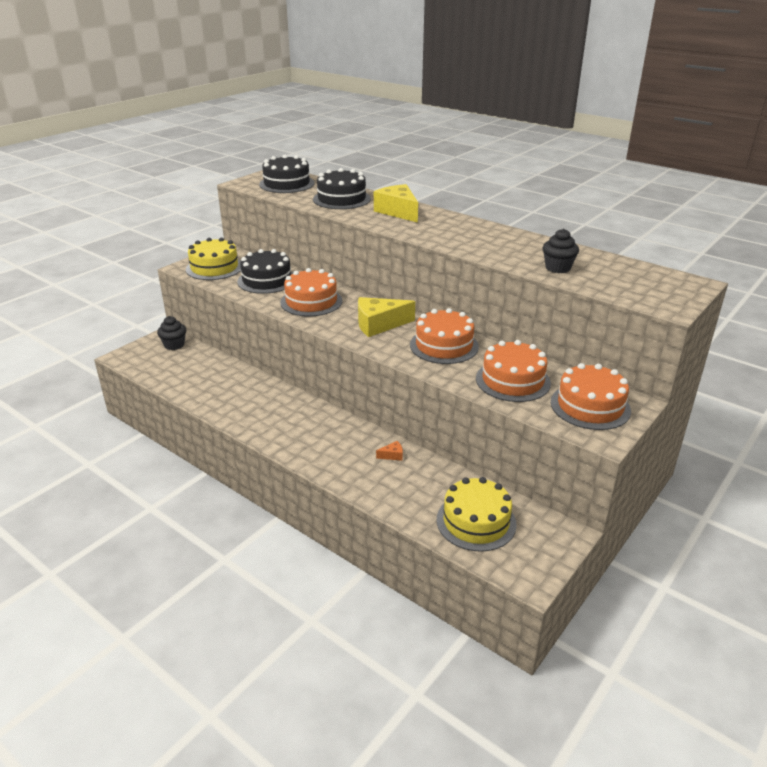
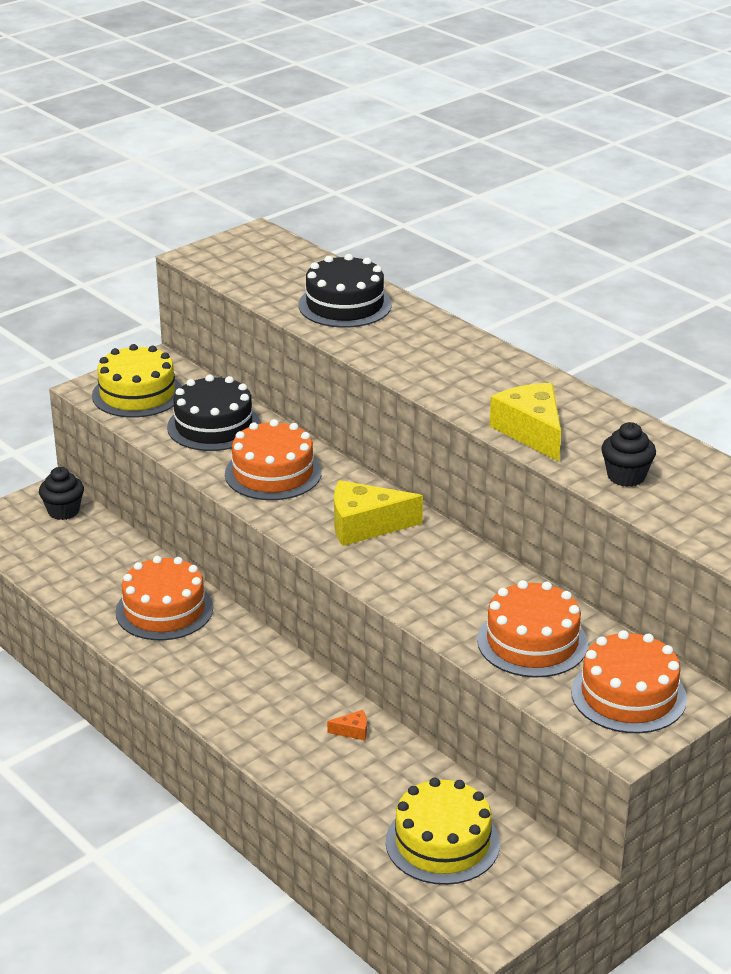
camera: 10 degrees right, 0 degrees up
(286, 184) = (266, 263): black cake -> none
(398, 212) = (425, 340): yellow cheese -> yellow cheese (531, 432)
(444, 345) = (451, 572): orange cake -> orange cake (164, 610)

